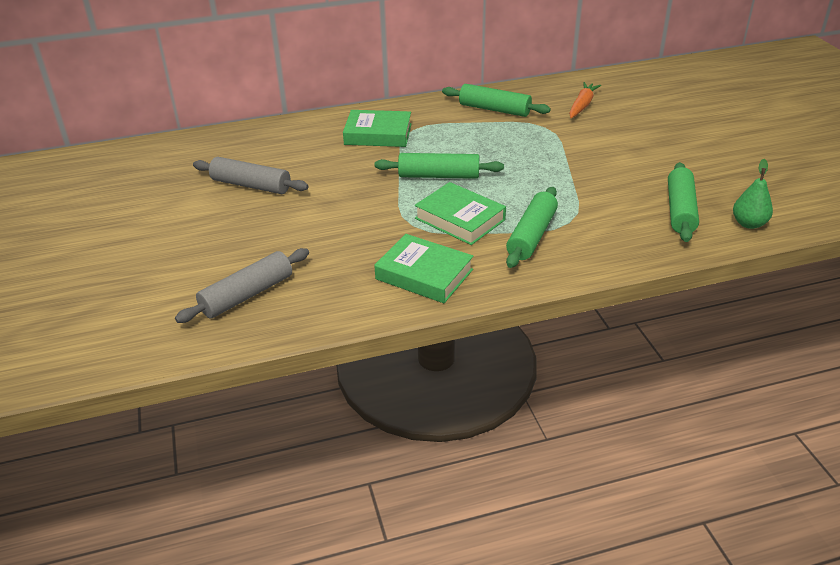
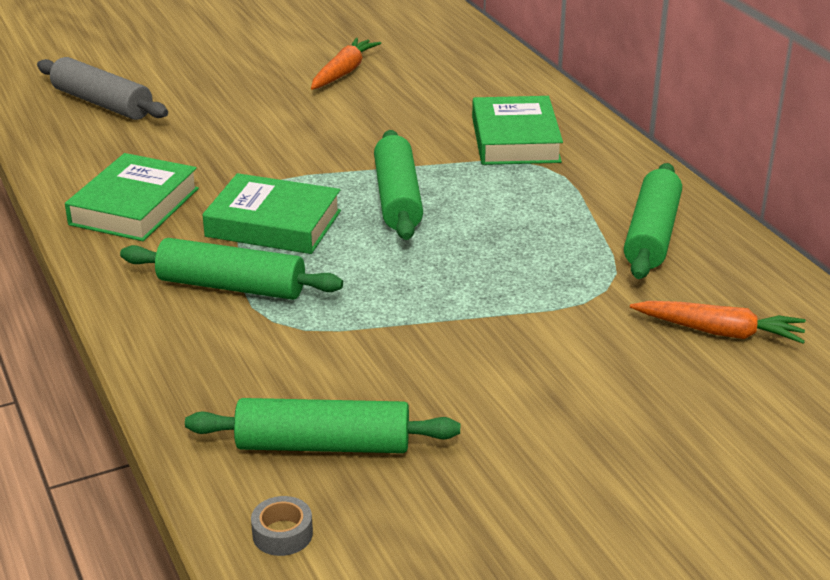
camera: 80 degrees right, 5 degrees down
(251, 185) = (343, 72): grey rolling pin -> orange carrot
(460, 219) = (273, 223): green book -> green book turned 75 degrees clockwise
(748, 224) = (282, 534): green pear -> grey tape

